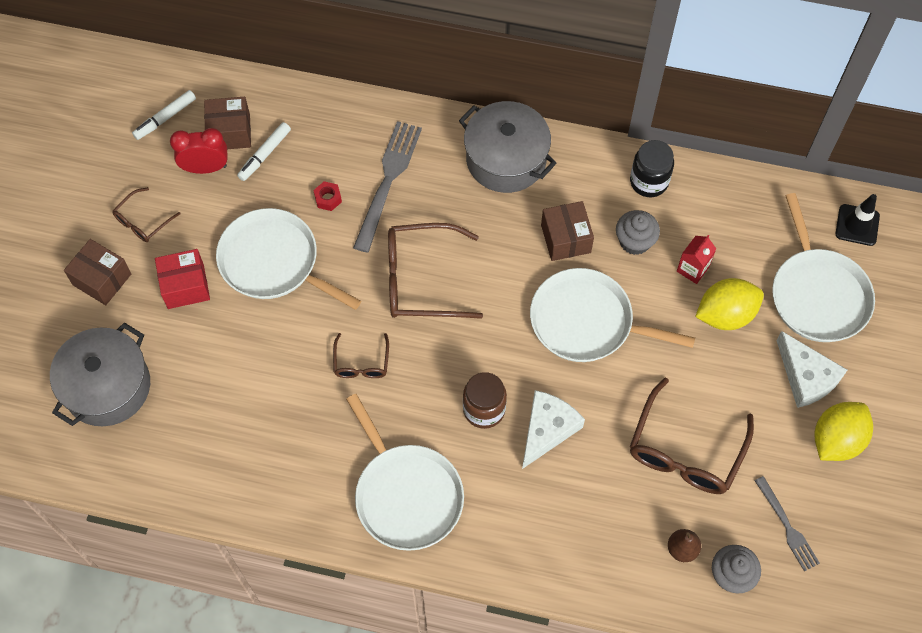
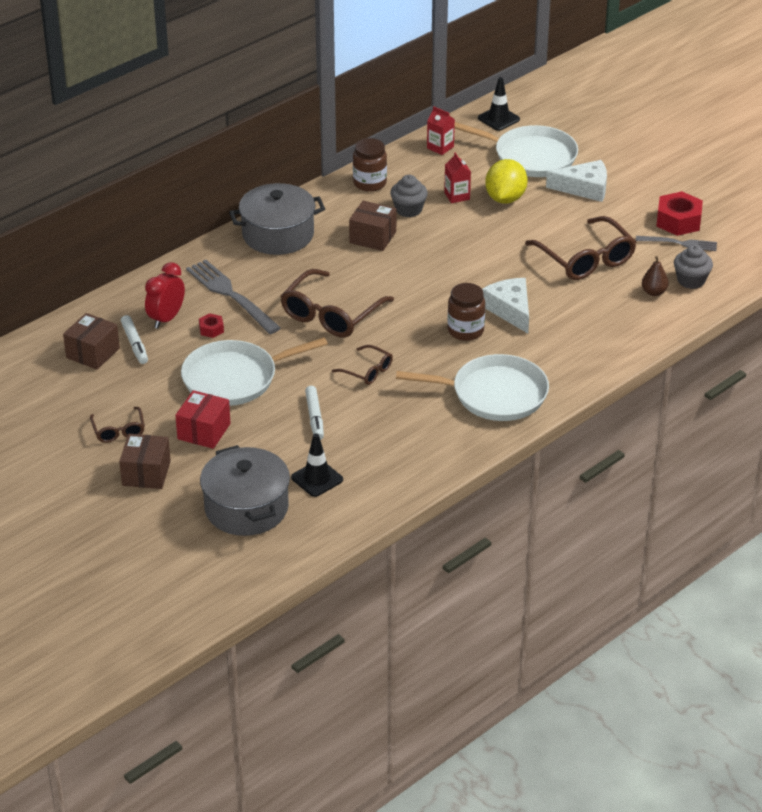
camera: 55 degrees left, 25 degrees down
(102, 279) = (146, 473): brown box -> brown box turned 60 degrees counterclockwise
(165, 118) = (37, 381): white marker -> white marker (314, 417)
(182, 418) = (317, 479): none -> black traffic cone
(206, 168) = (110, 378): red clock -> red clock (166, 319)
(587, 322) = (447, 257): white pan -> none
(649, 182) = (369, 183): black jar -> brown jar
(760, 204) = (440, 147): none -> red carton
(826, 502) = (678, 221): none -> red nut
(836, 440) = (640, 197): yellow lemon -> none

